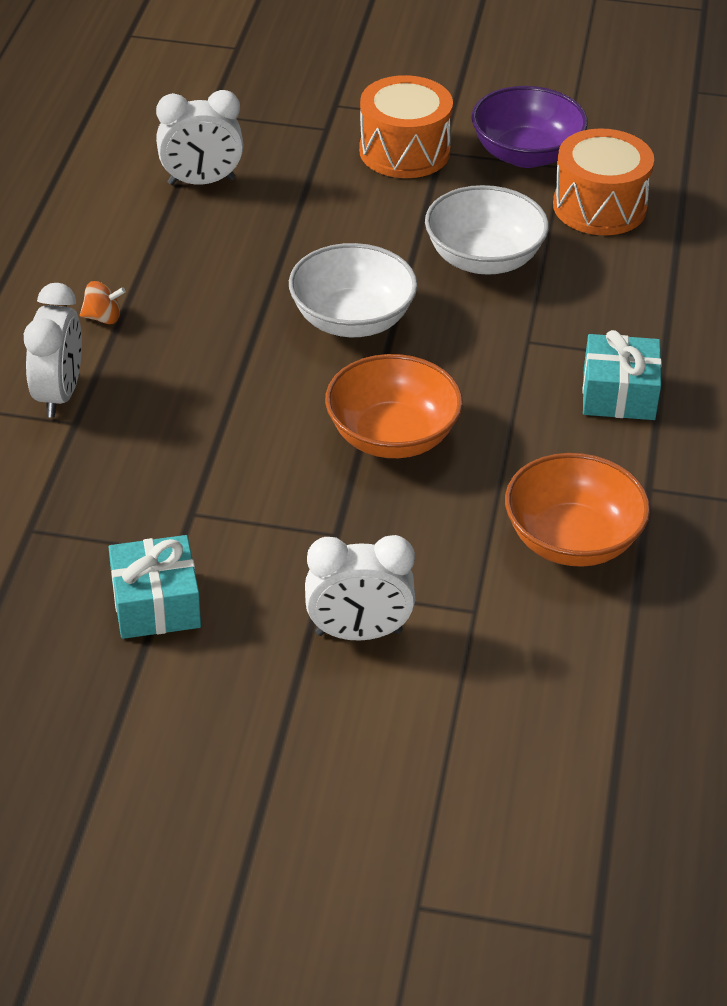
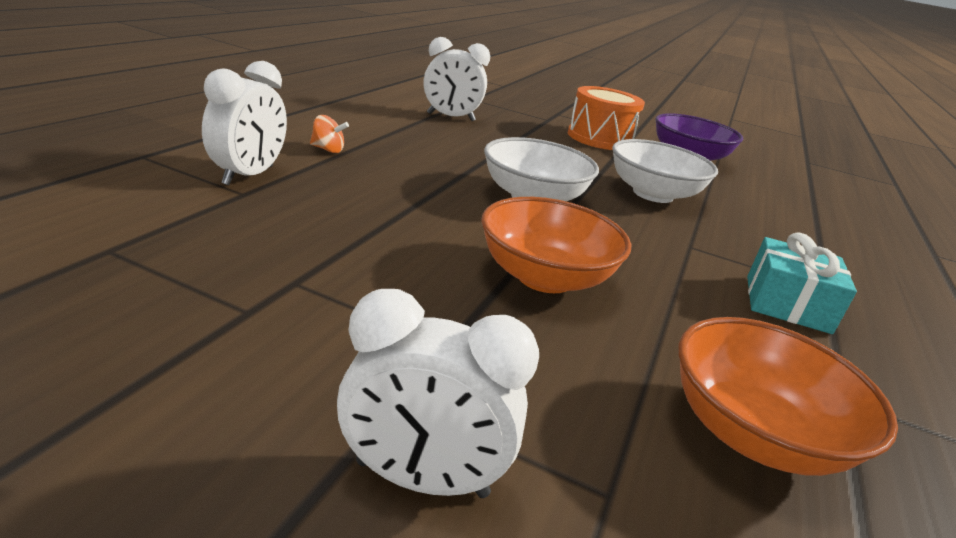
camera: 10 degrees right, 15 degrees down
(156, 604) = (168, 358): turquoise gift -> none
(599, 207) = (747, 191): orange drum -> none

